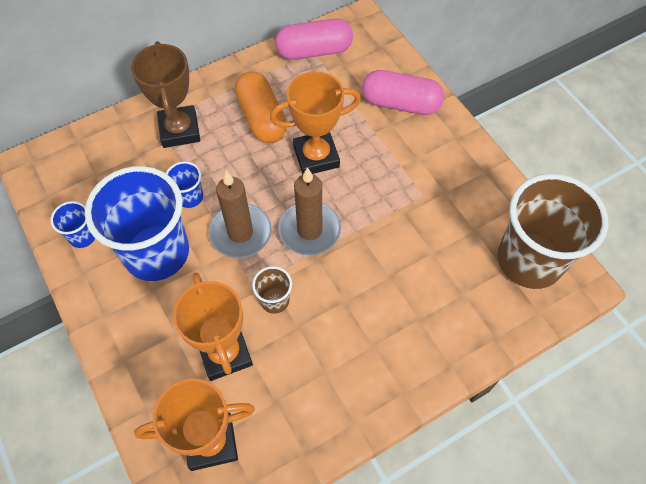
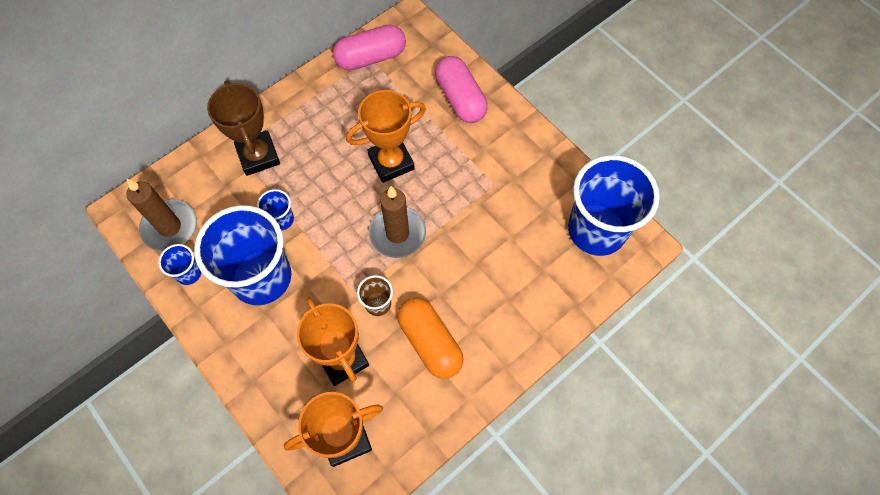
camera: 10 degrees left, 5 degrees up
(240, 233) = (335, 246): brown candle -> brown candle (170, 227)
(261, 118) = (333, 132): orange capsule -> orange capsule (430, 342)
(400, 104) = (460, 98): pink capsule -> pink capsule turned 60 degrees clockwise
(529, 260) = (596, 229): brown cup -> blue cup

